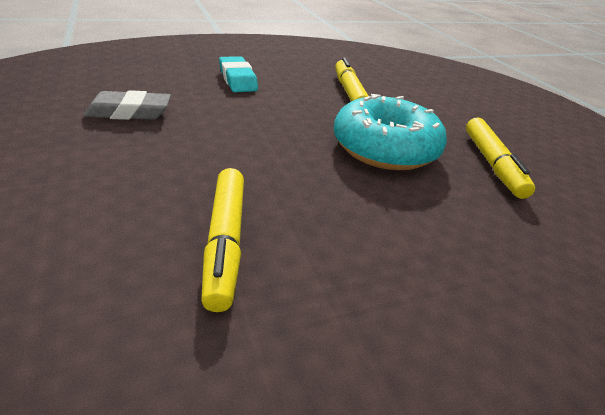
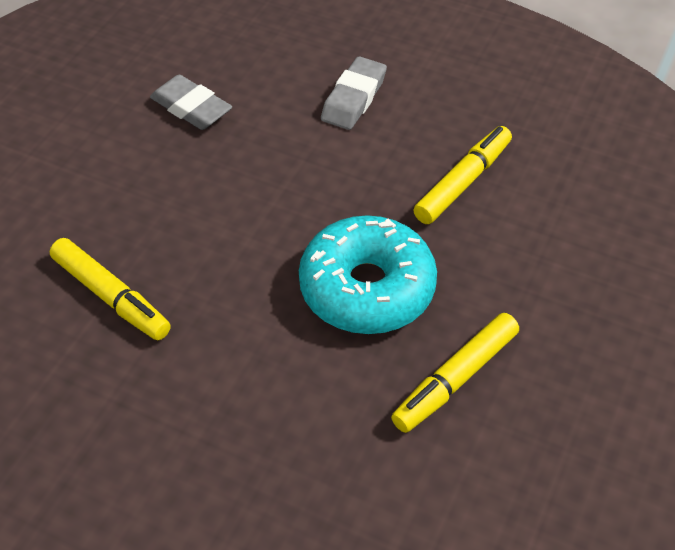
camera: 50 degrees right, 15 degrees up
(225, 241) = (111, 296): yellow marker -> yellow marker turned 90 degrees counterclockwise
(237, 79) = (354, 98): turquoise eraser -> grey eraser

